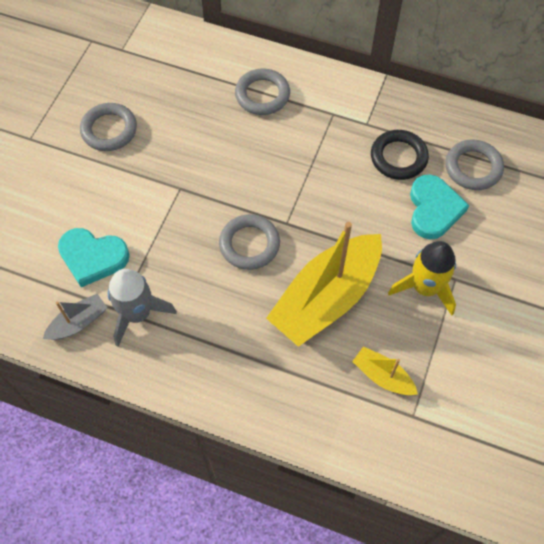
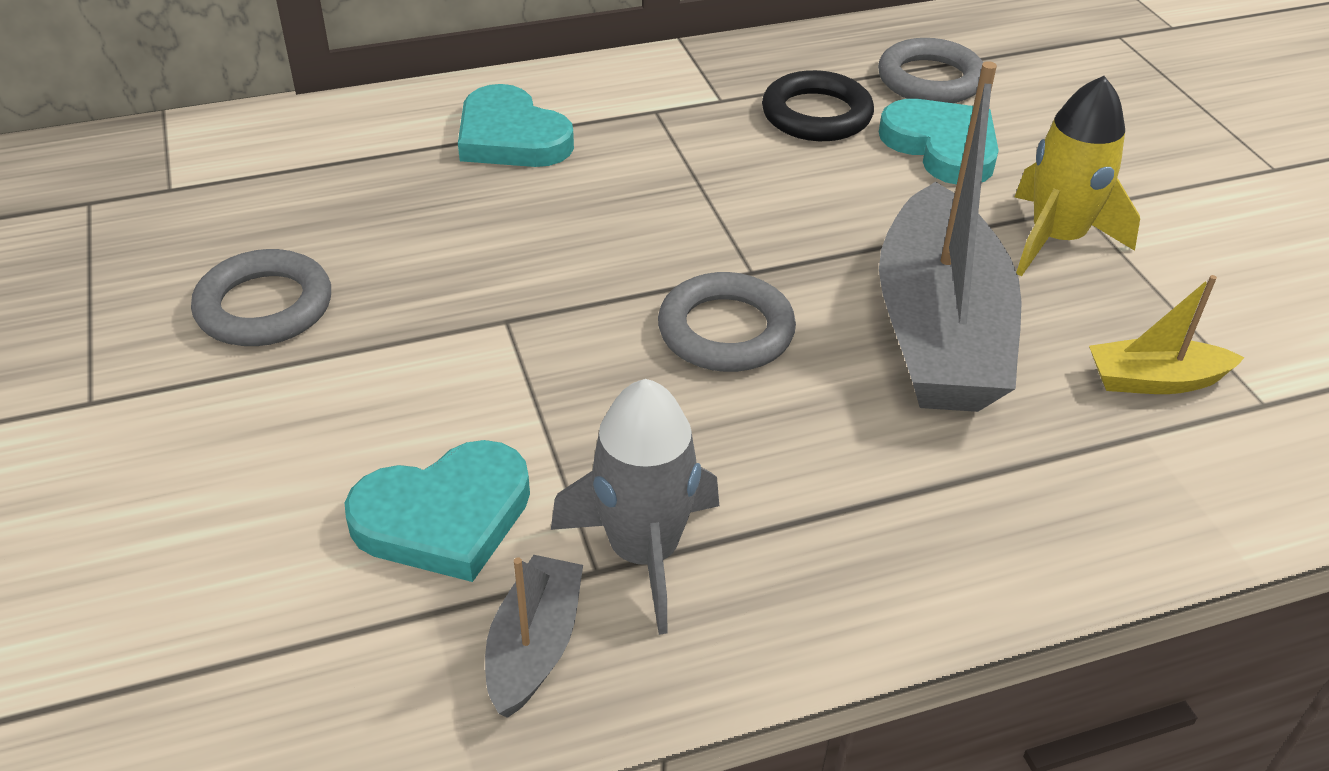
camera: 40 degrees left, 20 degrees down
(262, 95) = (511, 137): grey ring -> turquoise heart
(326, 298) = (939, 331): yellow boat -> grey boat

